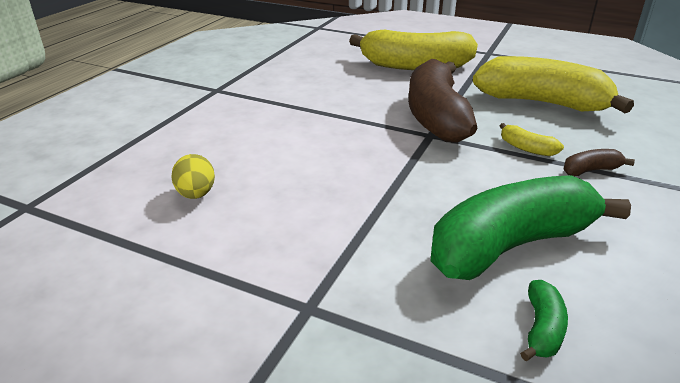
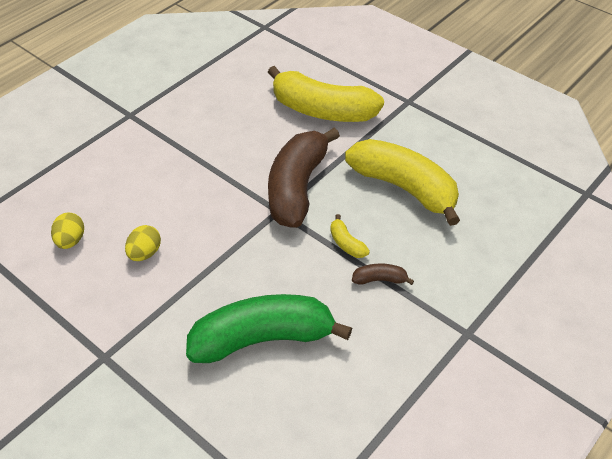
camera: 15 degrees right, 15 degrees up
(300, 191) = (145, 253): none -> yellow egg
(542, 329) = (236, 407): green banana -> none

